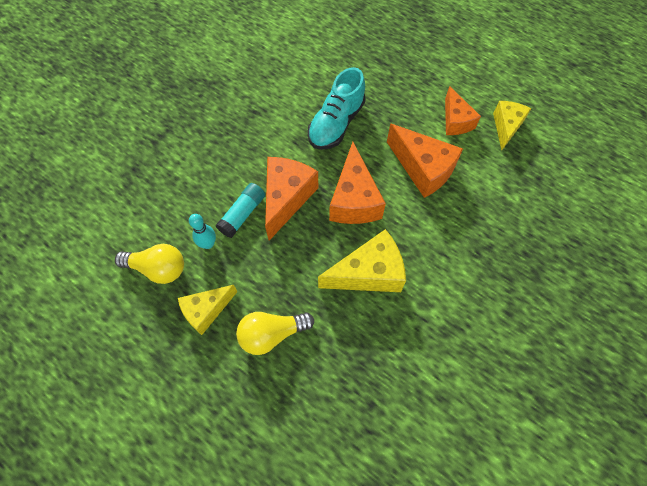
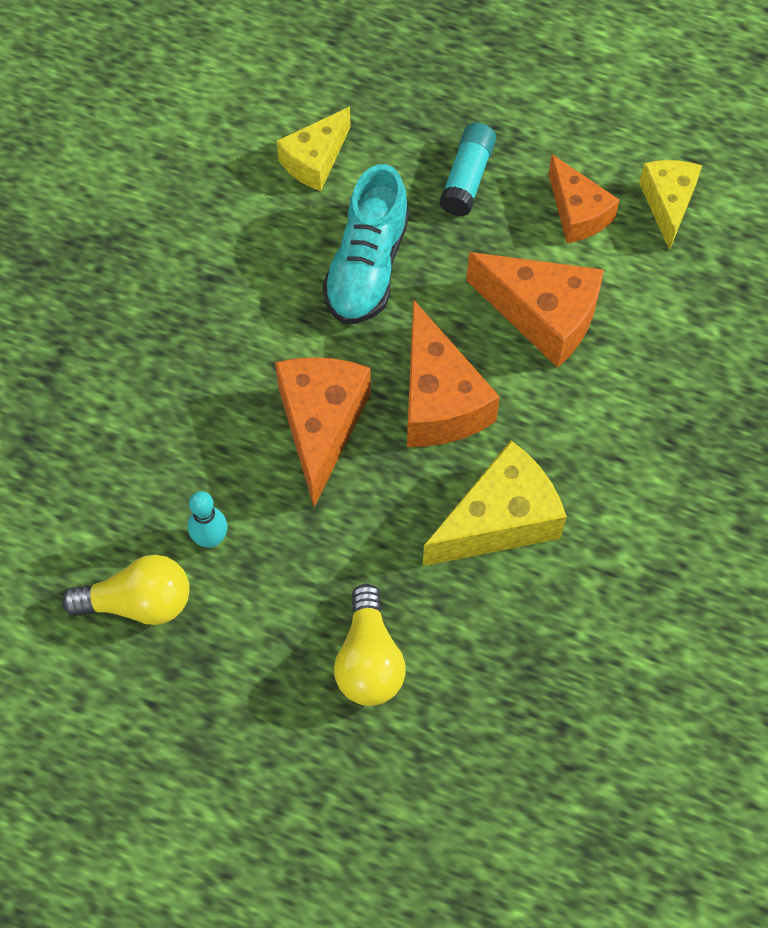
camera: 15 degrees left, 0 degrees up
(206, 311) = (247, 650): yellow cheese -> yellow cheese (315, 160)
(242, 214) = (253, 472): turquoise glue stick -> turquoise glue stick (467, 178)
(271, 334) = (369, 660): yellow light bulb -> yellow light bulb turned 60 degrees counterclockwise

